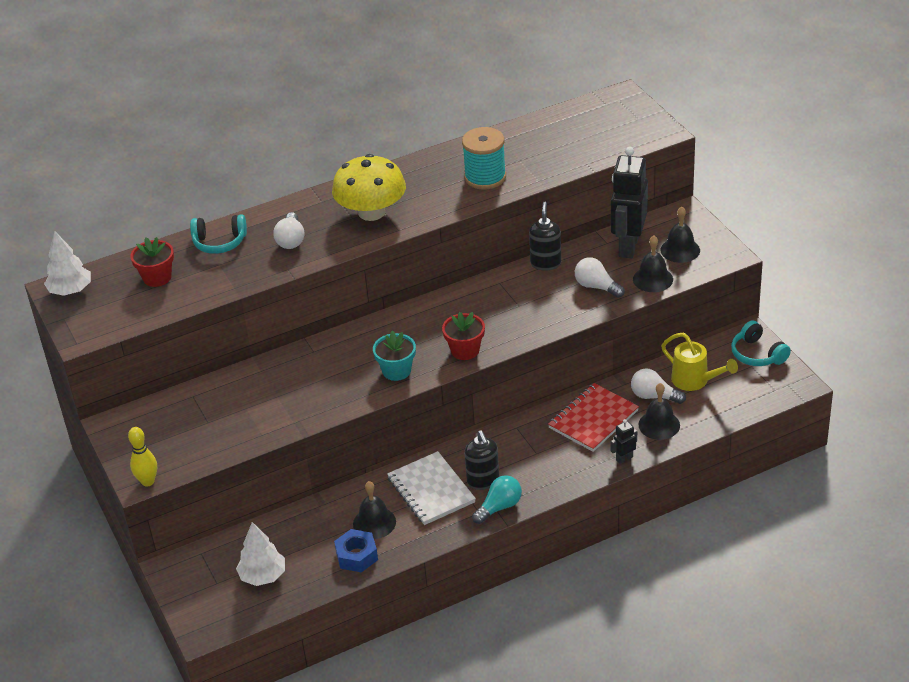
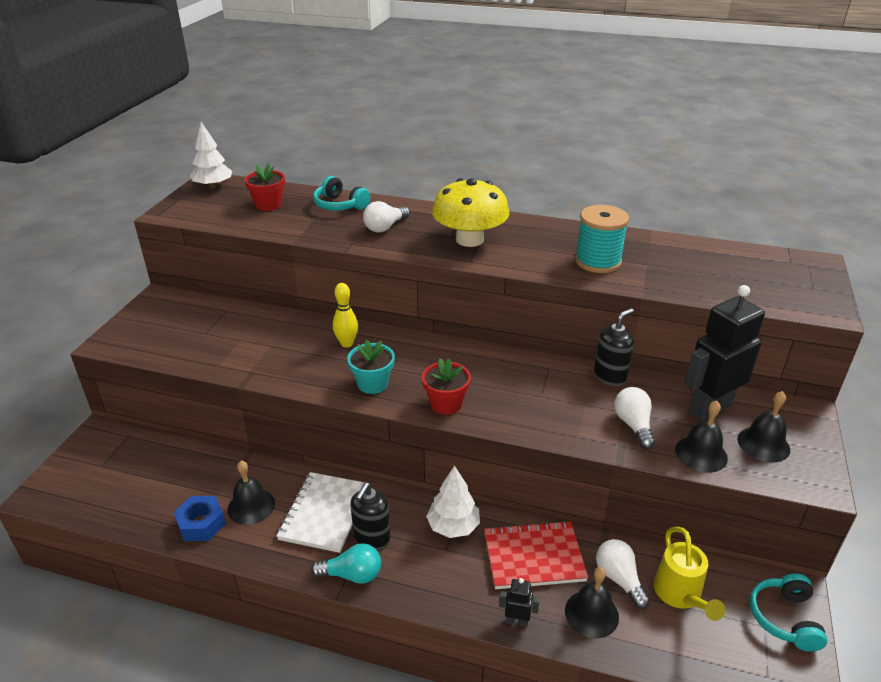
camera: 40 degrees right, 5 degrees down
(148, 481) = (109, 347): yellow bowling pin -> yellow bowling pin (347, 343)
(263, 576) = (130, 485): white tree -> white tree (453, 526)

